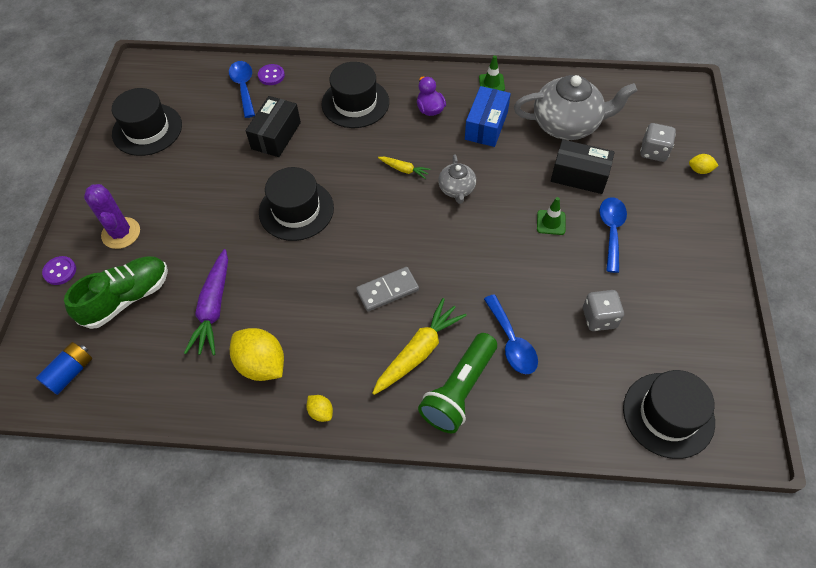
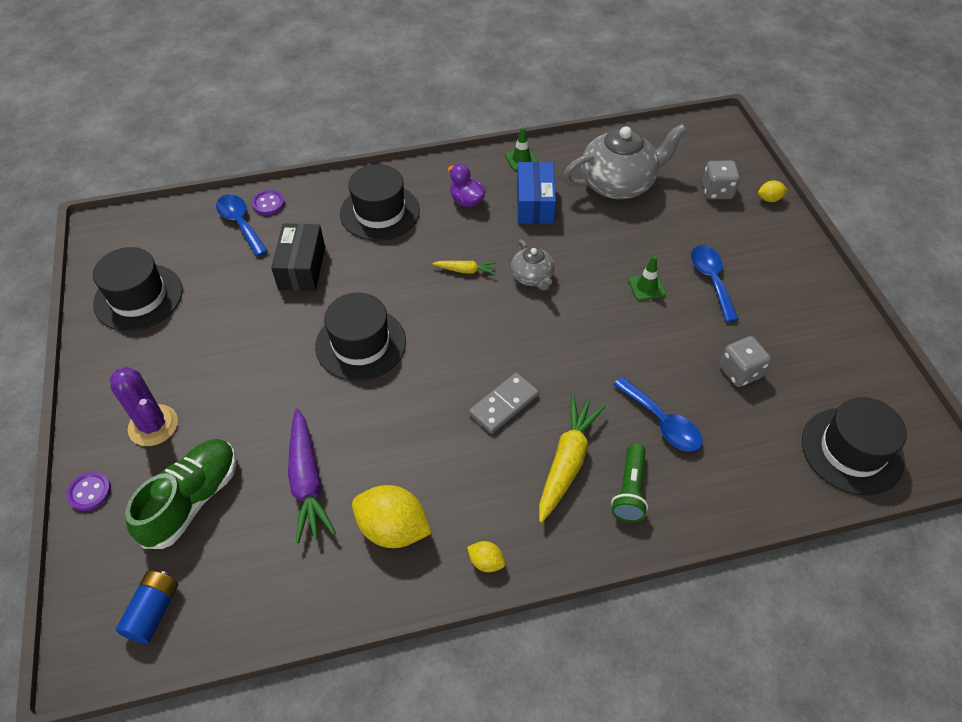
camera: 20 degrees left, 5 degrees down
(459, 390) = (630, 490): green flashlight -> green flashlight, size x0.65
(579, 175) = (654, 232): black box -> none

